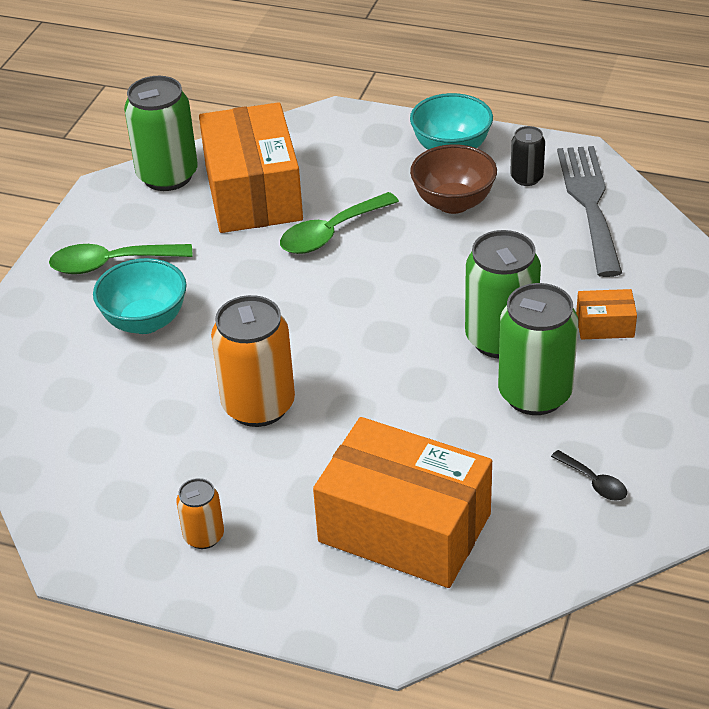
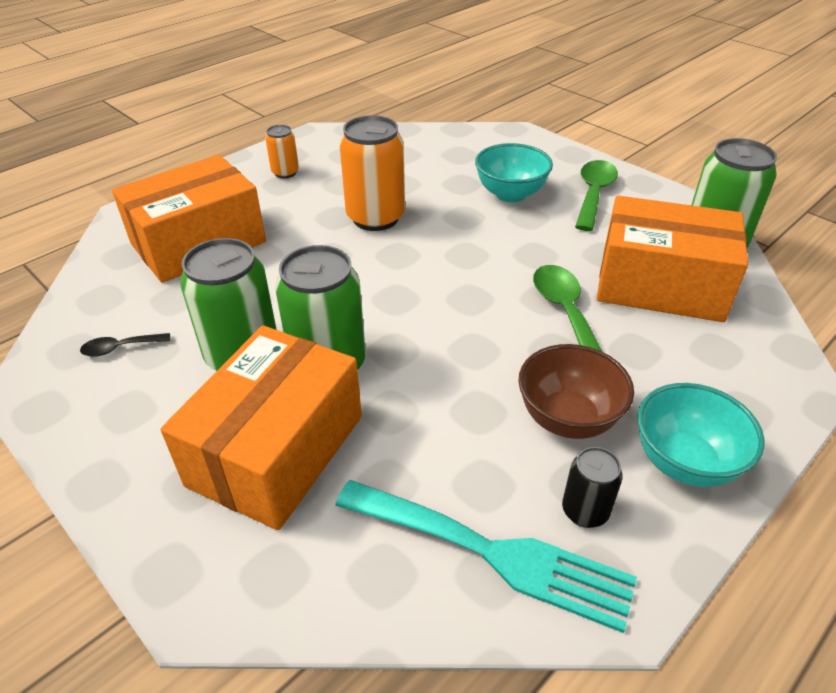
camera: 115 degrees right, 0 degrees up
(589, 203) = (493, 553): grey fork -> turquoise fork
(605, 325) = (276, 450): orange box -> orange box, size x2.37

